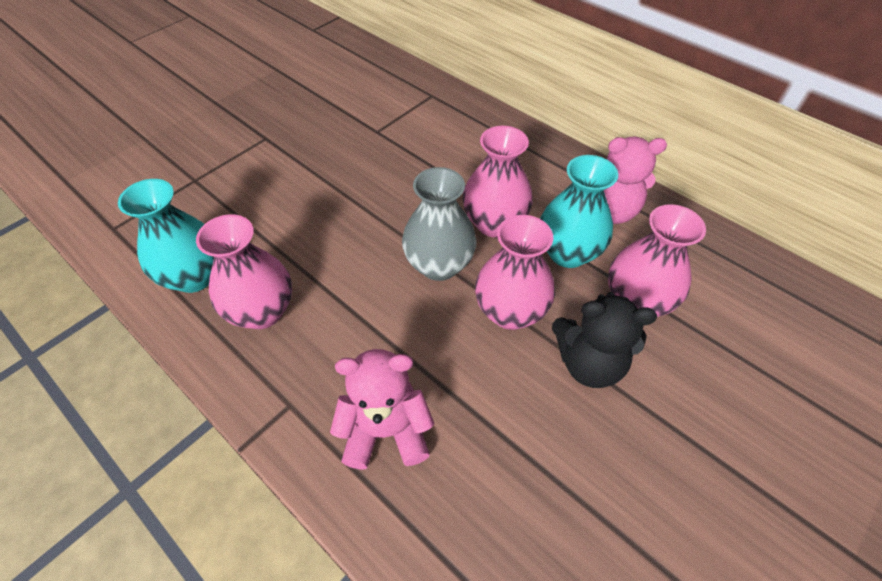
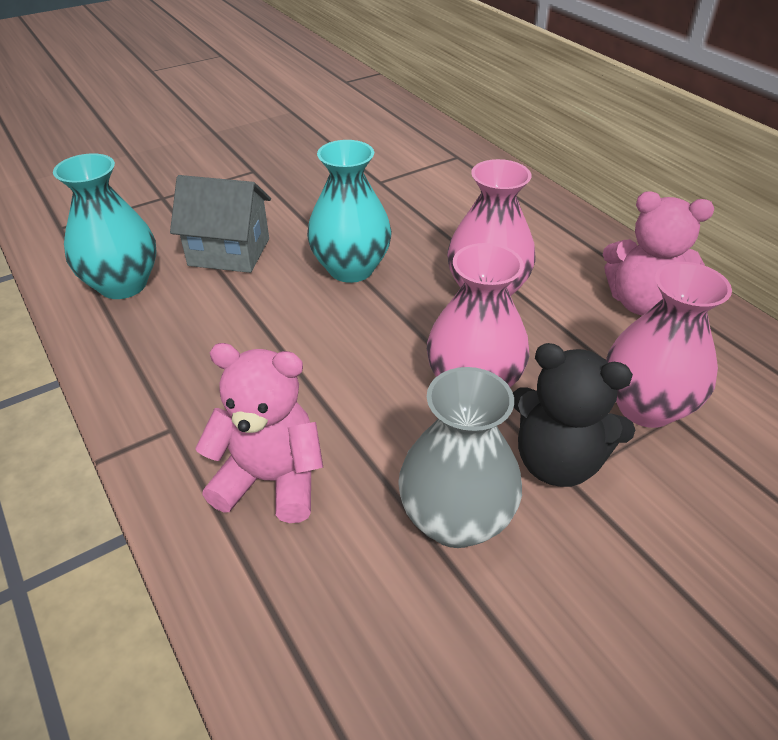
camera: 15 degrees right, 10 degrees down
(262, 311) = (180, 331): pink vase -> none
(275, 225) = (229, 252): none -> grey house
(439, 265) = (402, 322): grey vase -> grey vase (455, 520)
(568, 253) = (570, 337): turquoise vase -> turquoise vase (351, 269)

